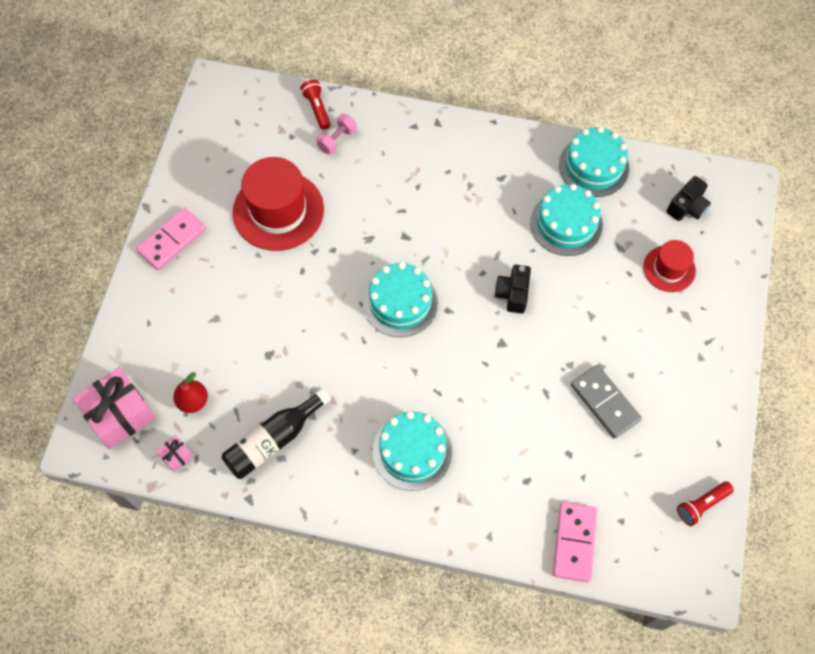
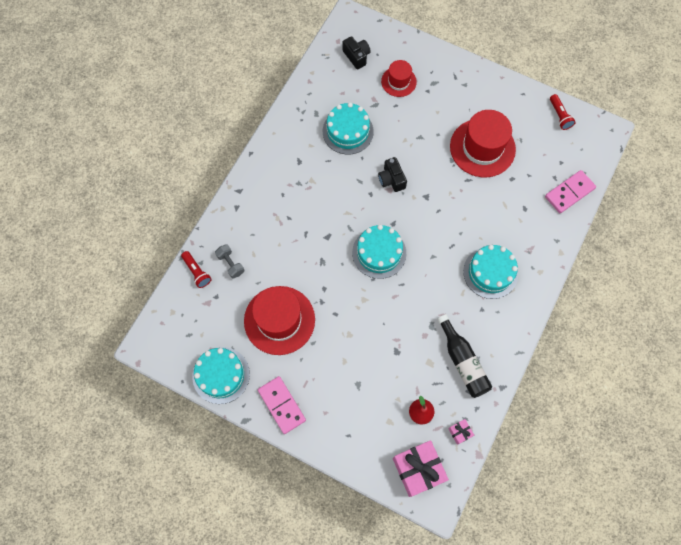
camera: 75 degrees left, 5 degrees up
(317, 108) = (197, 272): red flashlight -> red flashlight turned 120 degrees counterclockwise
(337, 140) = (230, 264): pink dumbbell -> grey dumbbell
(513, 294) = (391, 179): black camera -> black camera turned 45 degrees clockwise
(574, 542) = (569, 193): pink domino -> pink domino turned 60 degrees counterclockwise
(593, 166) = (308, 101): turquoise cake -> turquoise cake (221, 375)
(604, 402) = (482, 148): grey domino -> red hat

